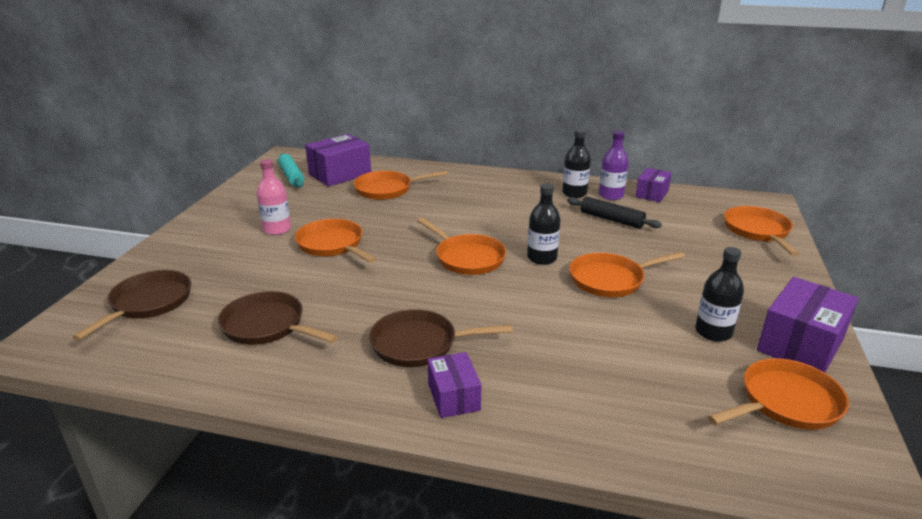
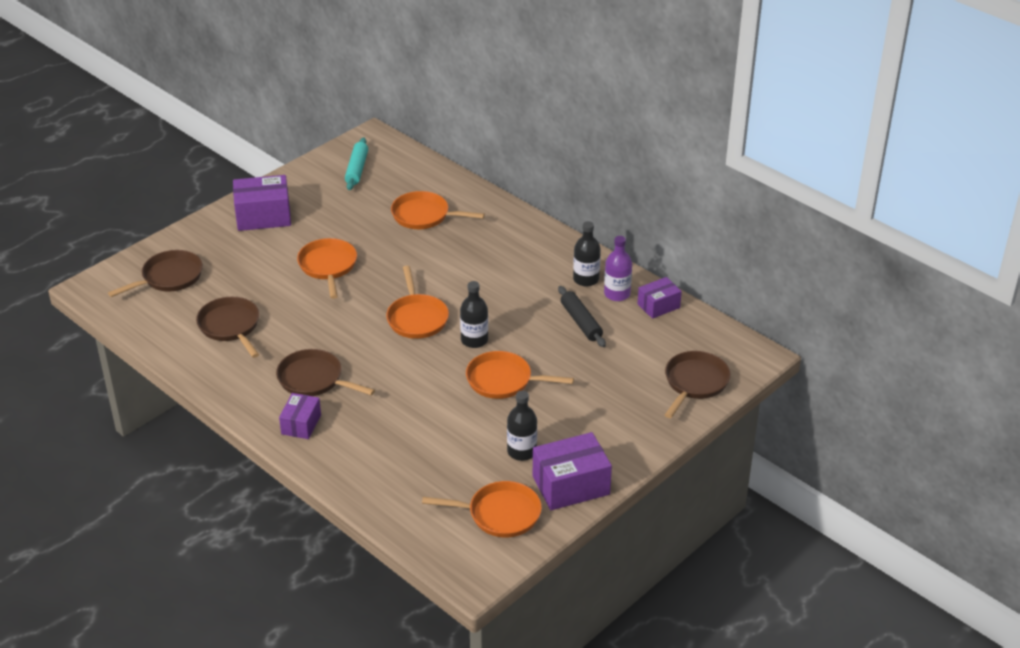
camera: 30 degrees right, 10 degrees up
(277, 229) = (299, 234): pink bottle -> none
(340, 174) = (400, 180): purple box -> purple box (263, 216)
(757, 231) = (694, 383): orange pan -> brown pan

